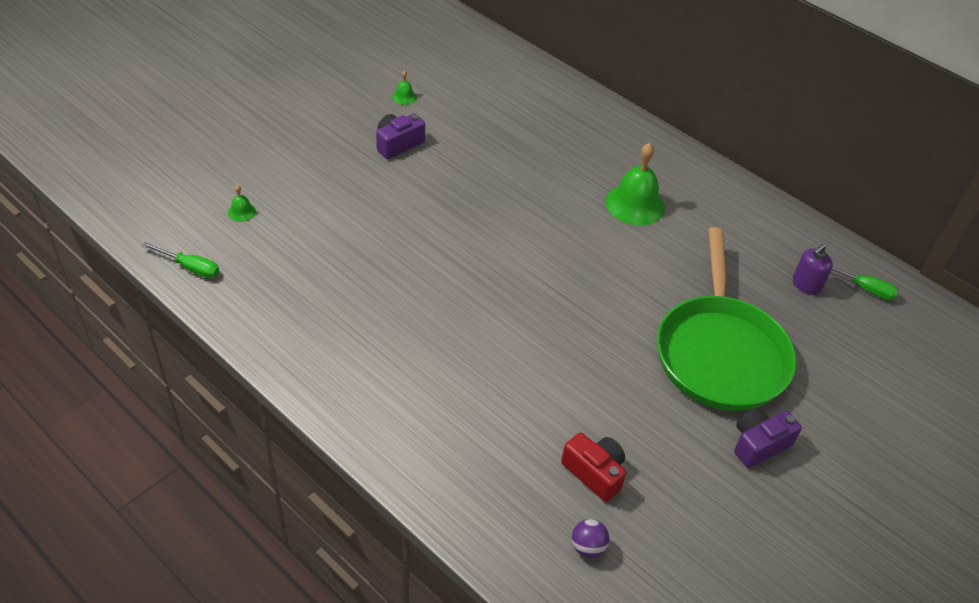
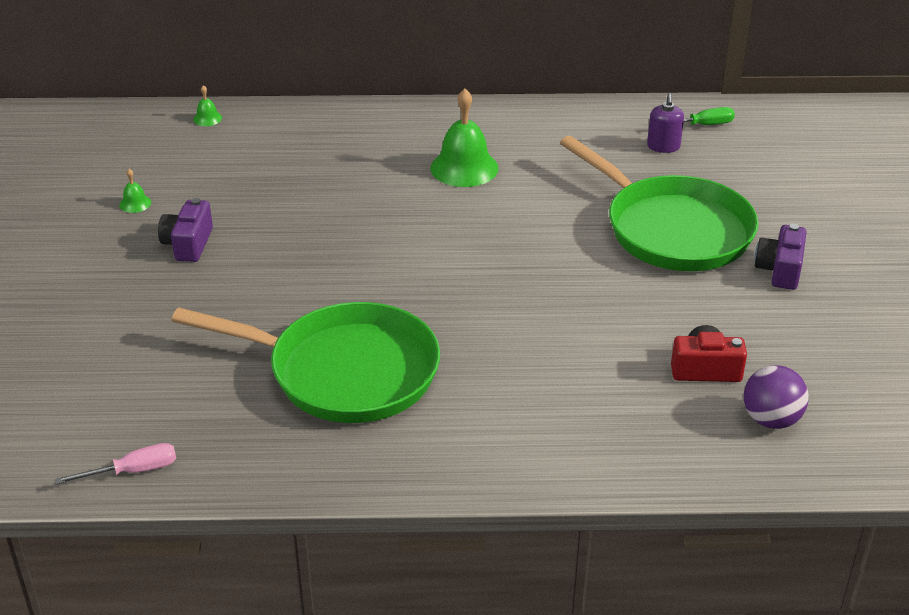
camera: 40 degrees left, 10 degrees down
(190, 267) = (133, 471): green screwdriver -> pink screwdriver
(242, 212) = (114, 392): green bell -> green bell (207, 118)
(372, 293) = (344, 372): none -> green pan
(587, 547) = (771, 420): purple ball -> purple ball, size x1.56

